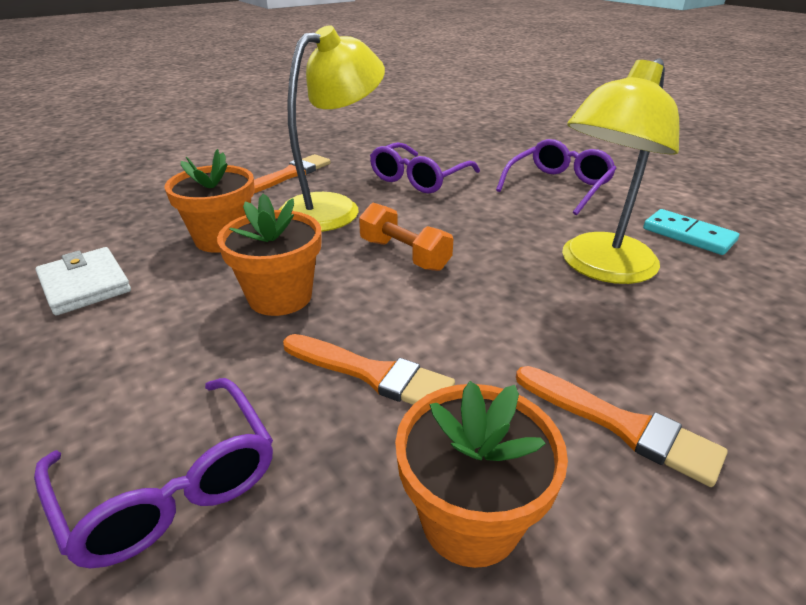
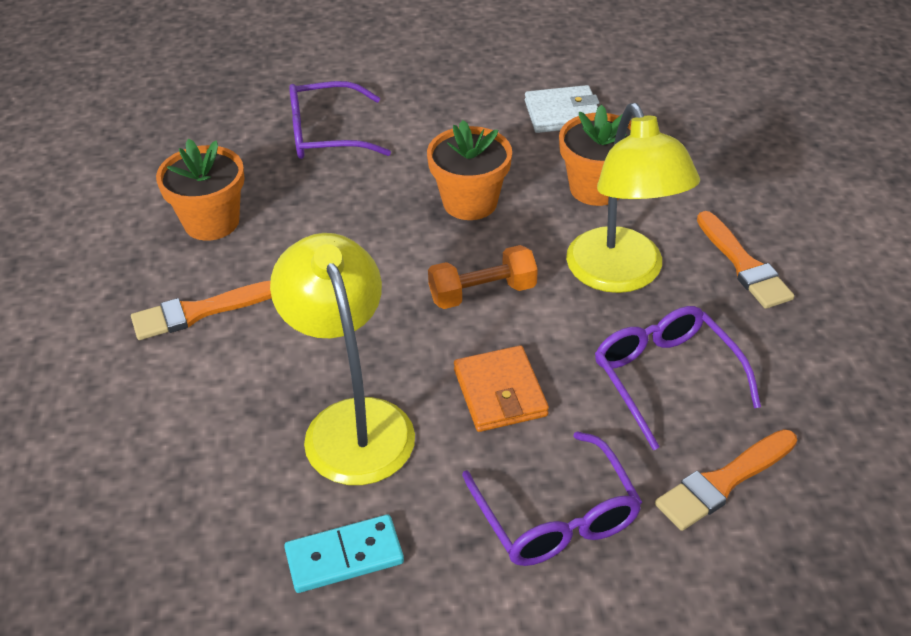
camera: 120 degrees right, 10 degrees up
(372, 374) = (342, 222): orange brush -> orange brush (723, 482)
(496, 222) = (500, 393): none -> orange wallet

